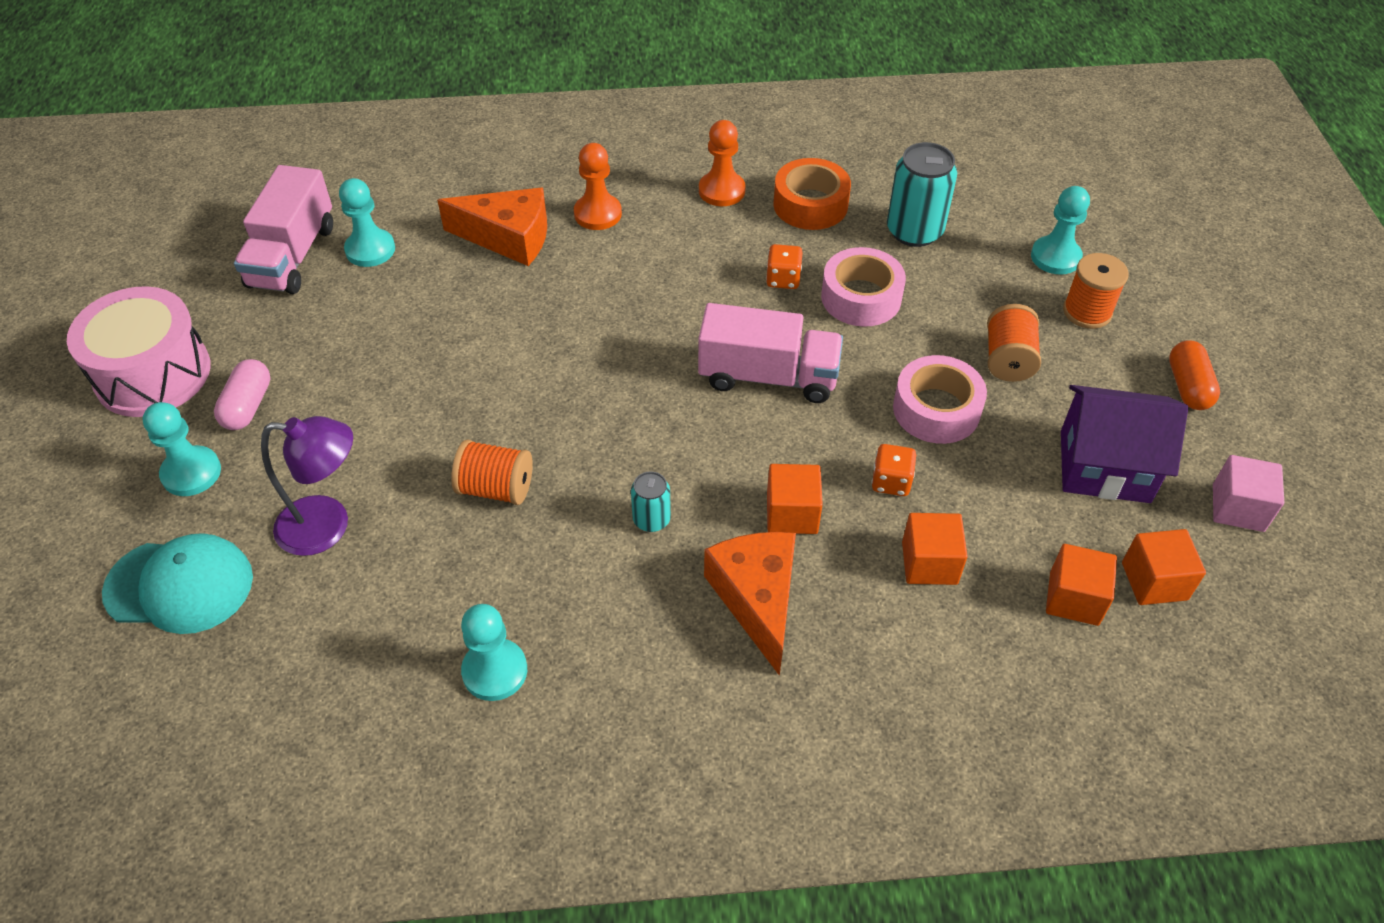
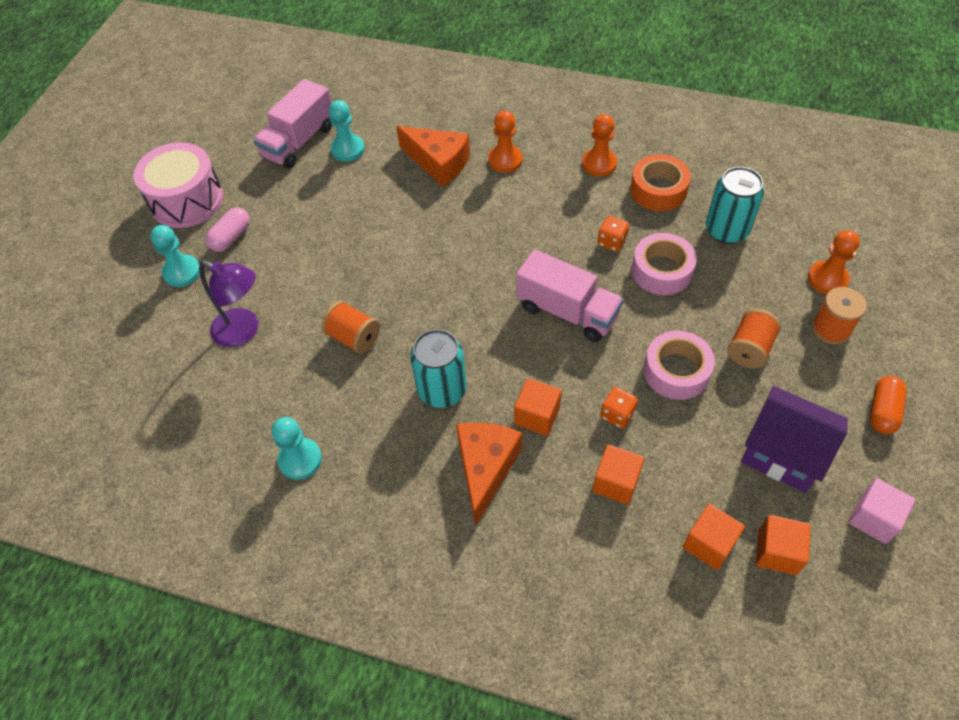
camera: 25 degrees right, 5 degrees up
(179, 585) = (146, 343): turquoise cap -> none
(651, 519) = (442, 390): turquoise can -> turquoise can, size x1.87
(1055, 257) = (827, 279): turquoise pawn -> orange pawn

